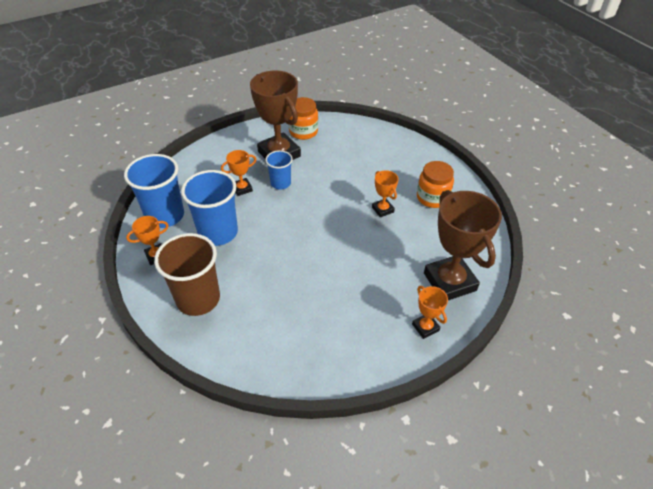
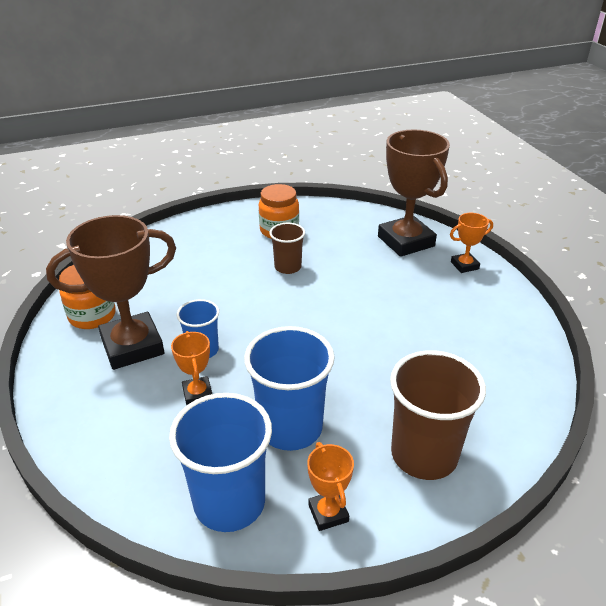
camera: 80 degrees left, 10 degrees down
(382, 209) = (288, 267): orange trophy -> brown cup
(449, 282) = (406, 241): brown trophy -> brown trophy turned 75 degrees clockwise

